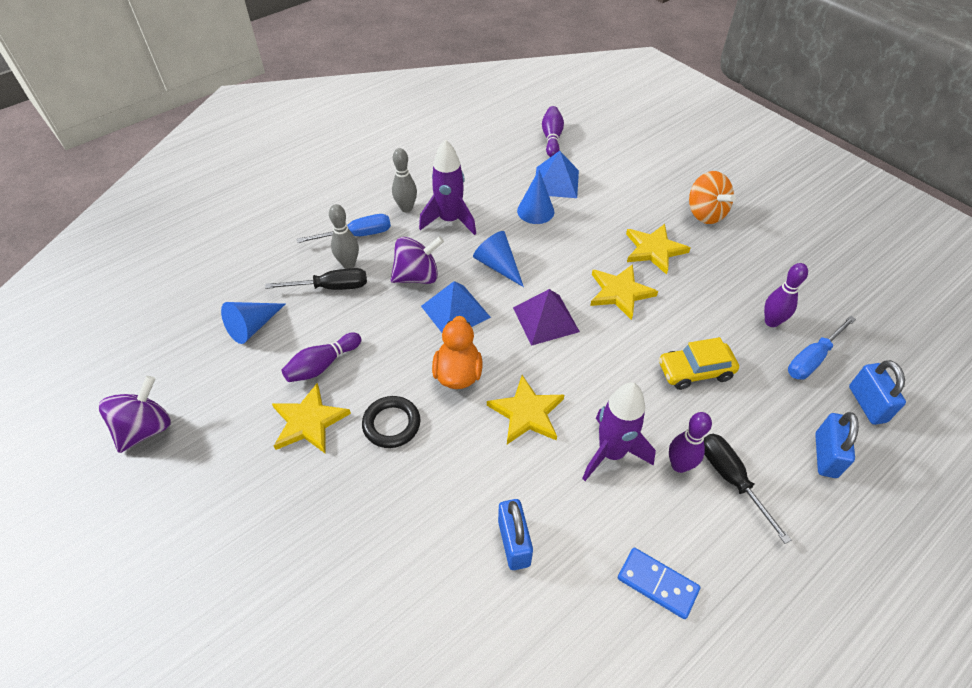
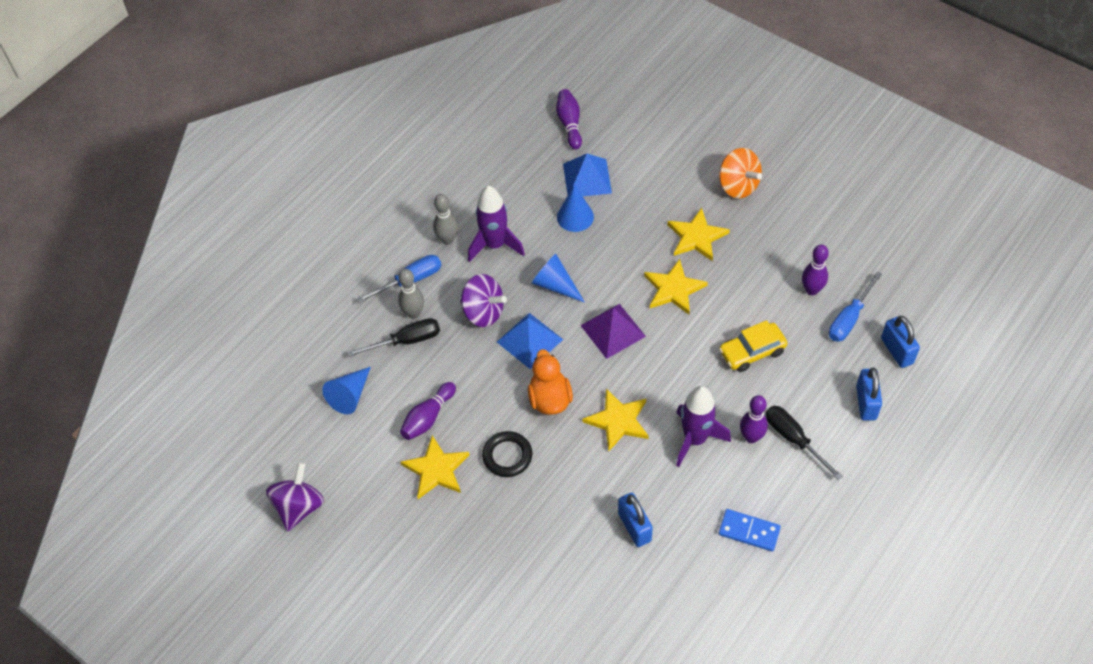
camera: 10 degrees left, 5 degrees up
(417, 276) = (483, 312): purple spinning top -> purple spinning top turned 60 degrees clockwise

